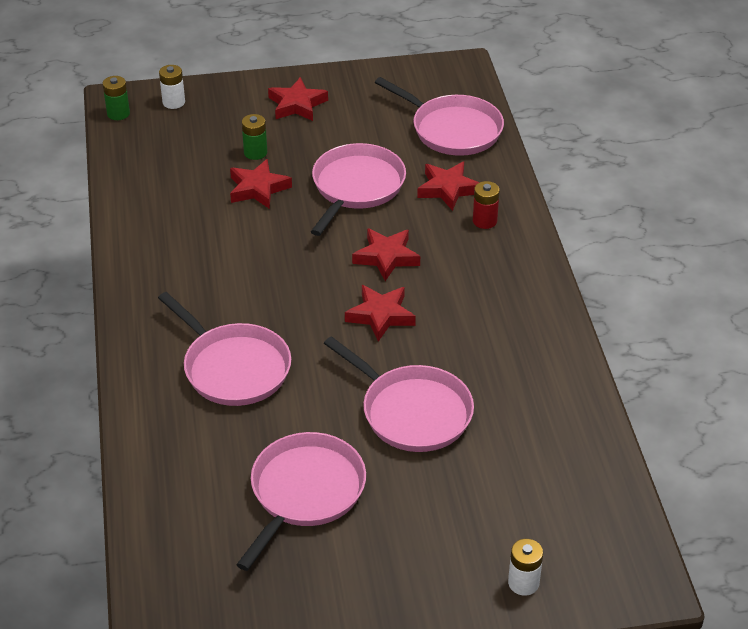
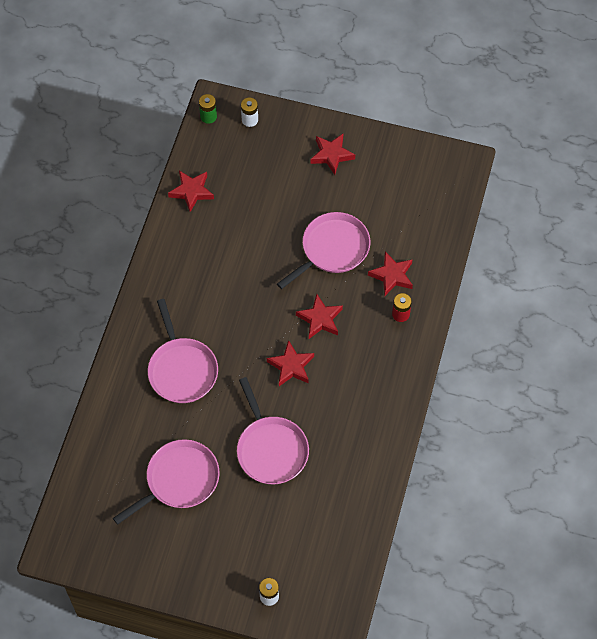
camera: 25 degrees right, 20 degrees up
(255, 152) = (281, 190): green battery -> none
(258, 189) = (267, 224): red star -> red star (191, 192)
(453, 130) = (425, 222): pink pan -> none

